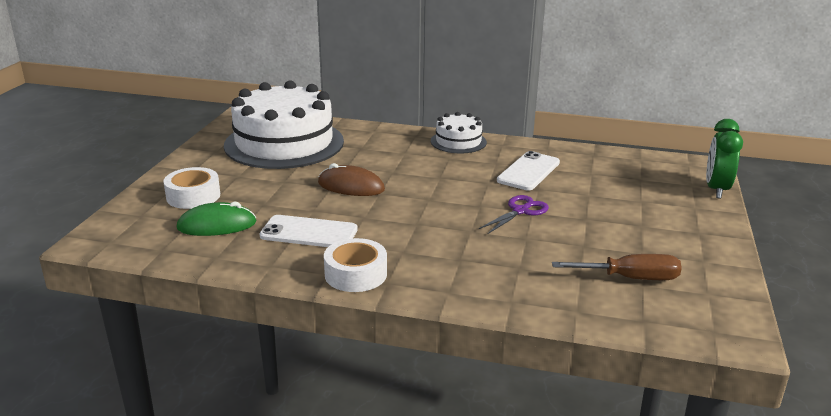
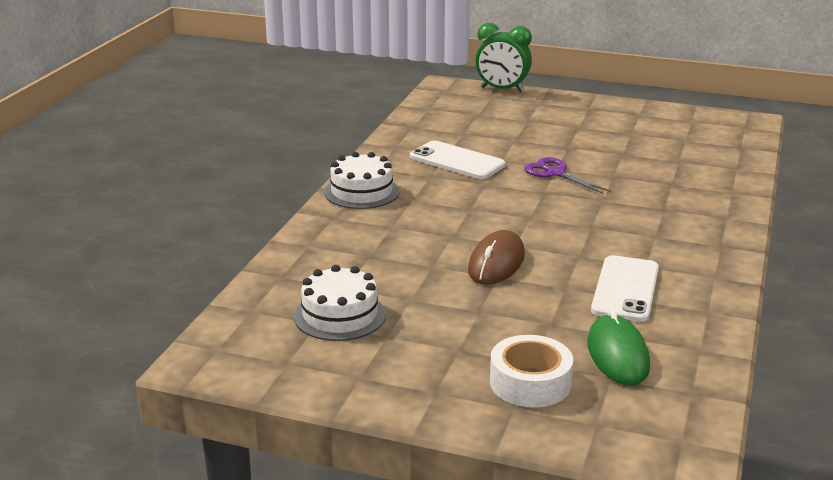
camera: 85 degrees left, 0 degrees up
(284, 143) = (340, 315): white cake -> white cake, size x0.48
(355, 274) = (710, 261): white tape -> none
(630, 278) = (677, 143): brown screwdriver -> none

